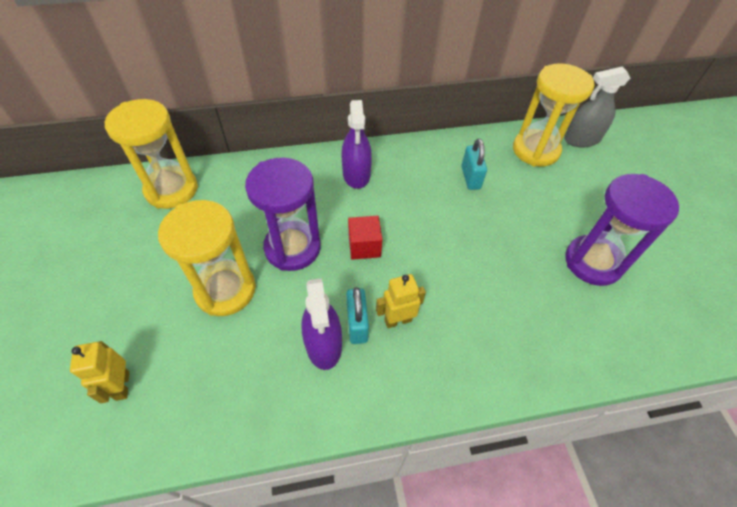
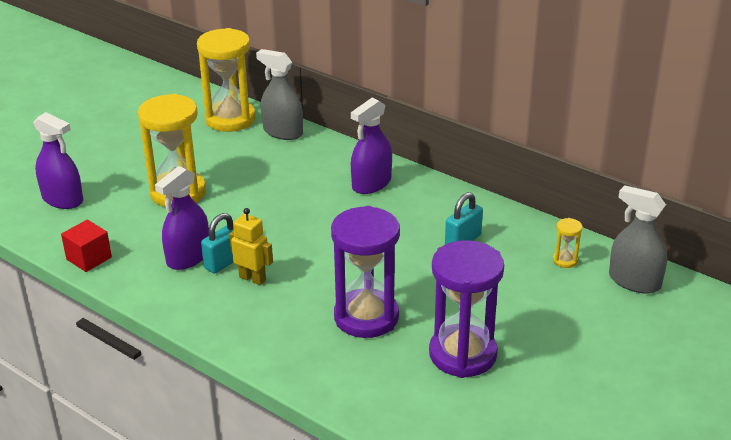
camera: 50 degrees right, 20 degrees down
(122, 385) = (62, 199): yellow robot -> purple spray bottle
(232, 174) = (283, 132): none -> grey spray bottle
(292, 248) = (252, 197): purple hourglass -> purple hourglass (366, 317)
(364, 246) = (301, 227): red cube -> red cube (89, 258)
(535, 150) = (565, 260): yellow hourglass -> yellow hourglass, size x0.41

